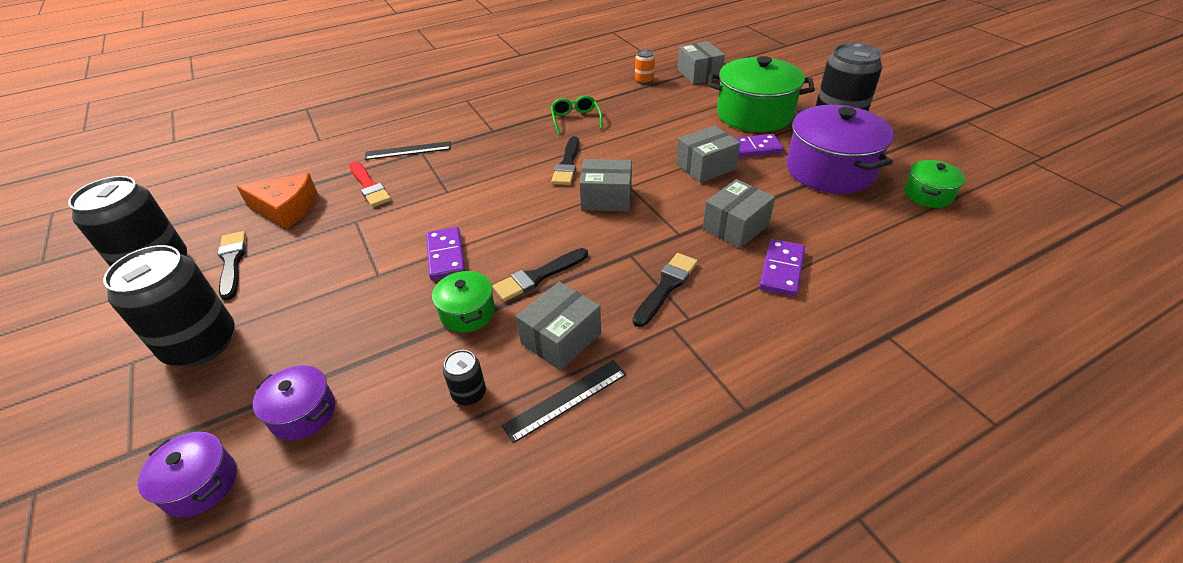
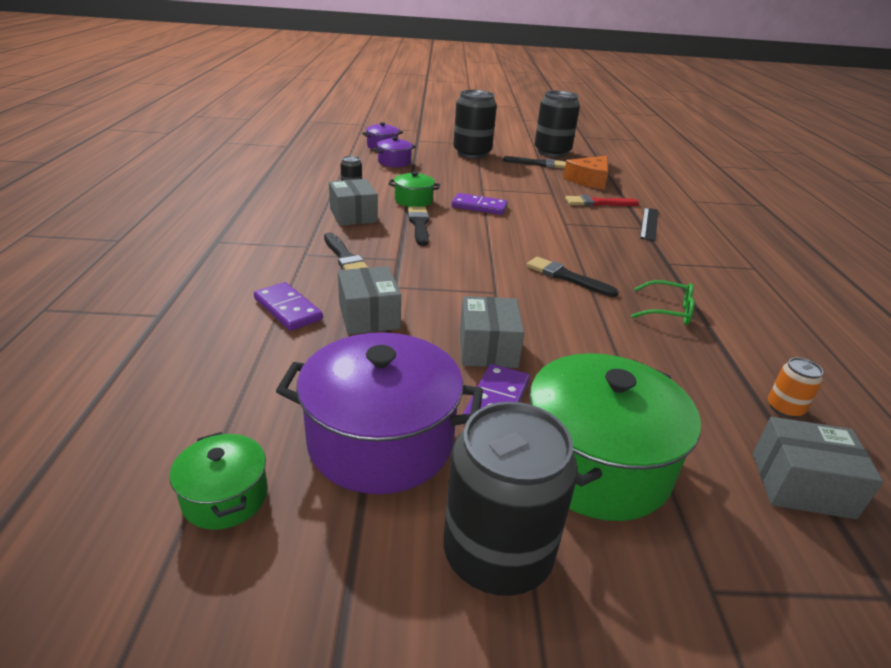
camera: 115 degrees right, 10 degrees down
(566, 399) = (309, 205): black ruler -> none
(606, 198) = (487, 275): grey box -> none

